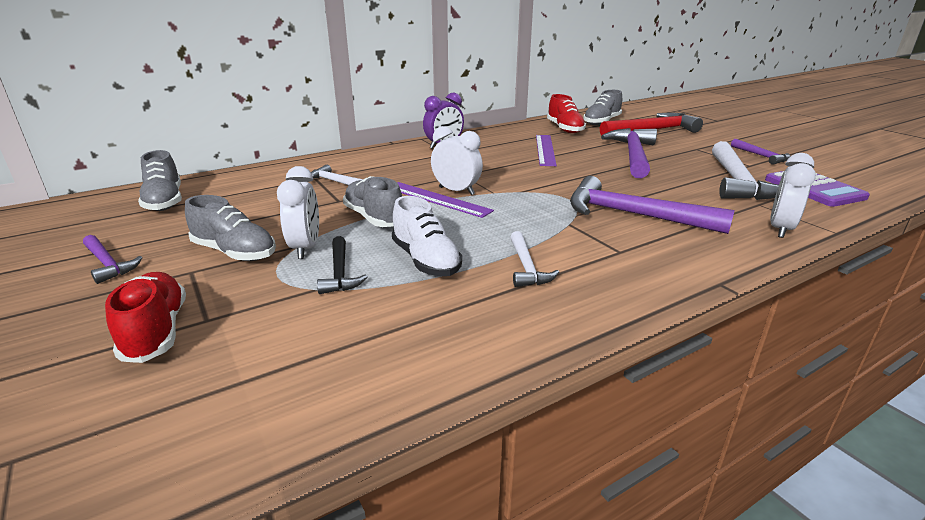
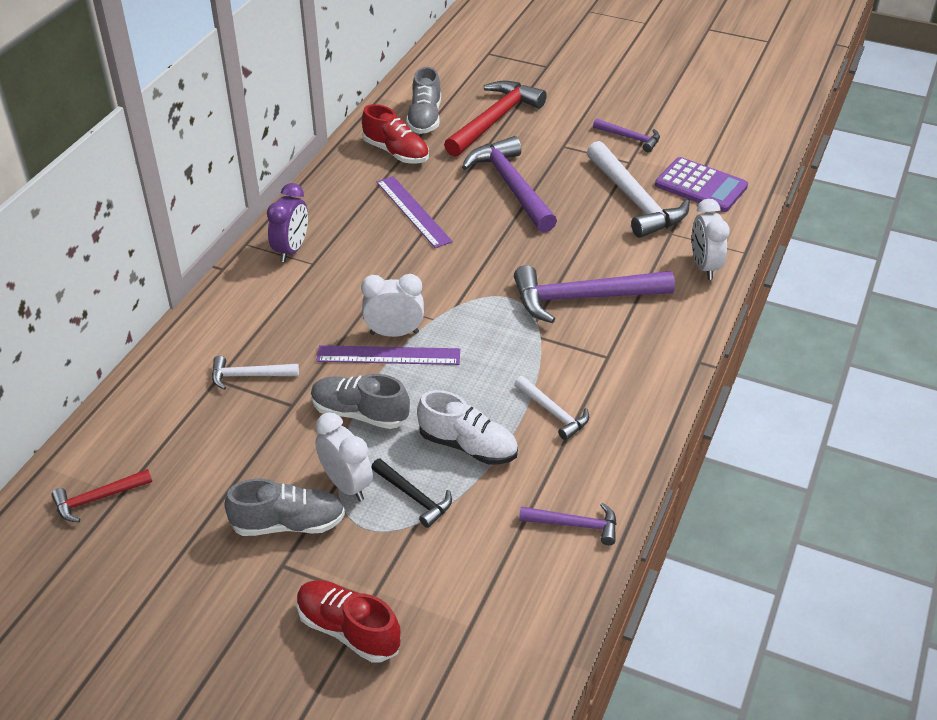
camera: 35 degrees left, 15 degrees up
(108, 264) = (188, 600): purple hammer -> purple hammer (575, 525)
(165, 201) = (98, 499): grey shoe -> red hammer

